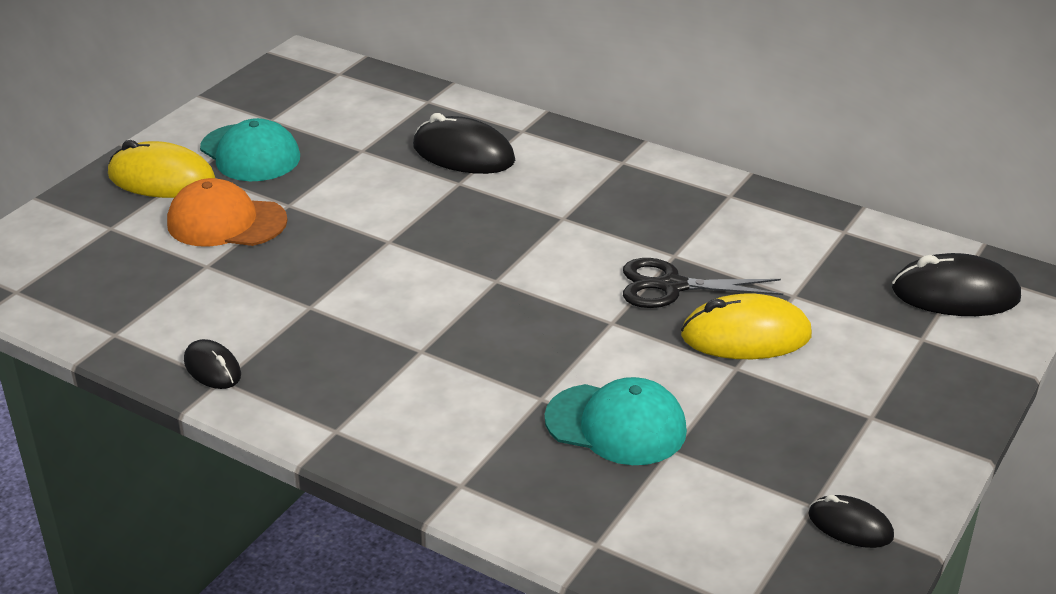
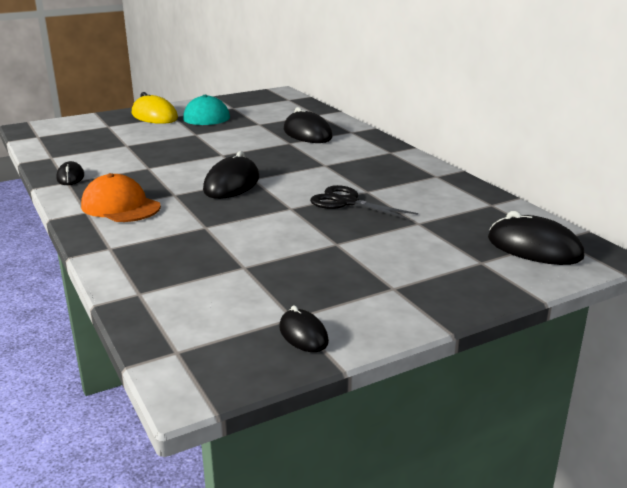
camera: 30 degrees right, 10 degrees down
(226, 222) = (158, 134): orange cap -> orange cap (120, 206)
(479, 301) = (232, 184): none -> black mouse
(616, 425) = (228, 248): turquoise cap -> none
(746, 336) = (362, 232): yellow mouse -> none

